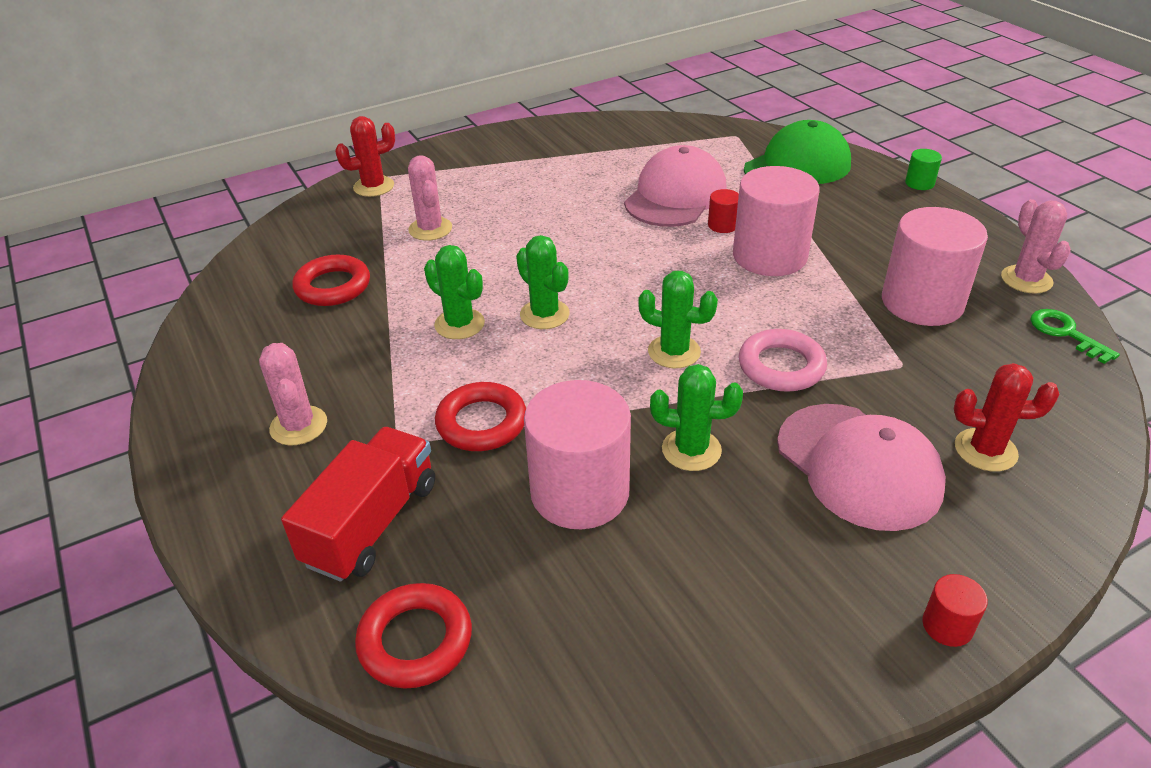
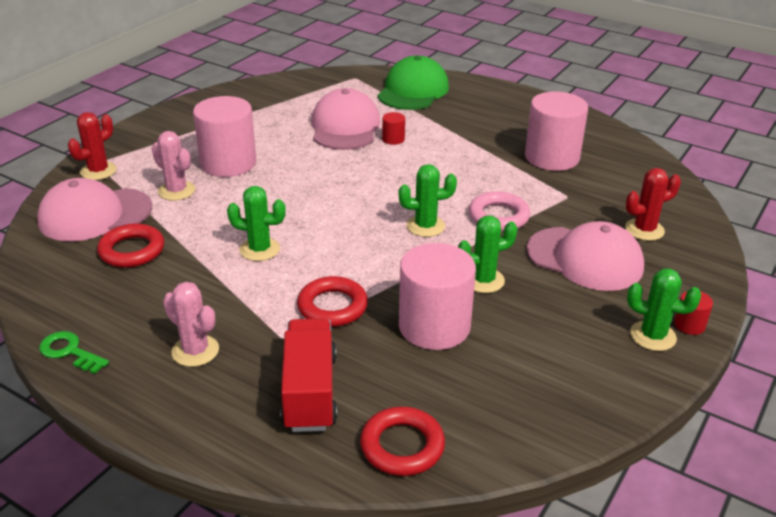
camera: 30 degrees left, 5 degrees down
(331, 235) = (95, 215): none -> pink cap
(544, 314) = (317, 226): green cactus -> green cactus (653, 336)
(769, 256) = (439, 151): pink cylinder -> pink cylinder (228, 163)
(919, 183) = (497, 85): green cylinder -> none
(1026, 280) = (599, 130): pink cactus -> none
(1065, 333) = (640, 155): green key -> green key (69, 351)

